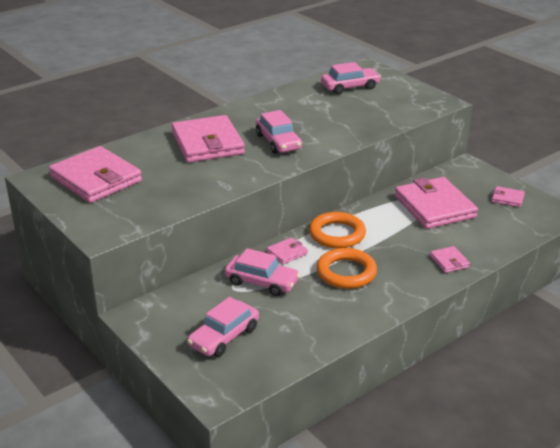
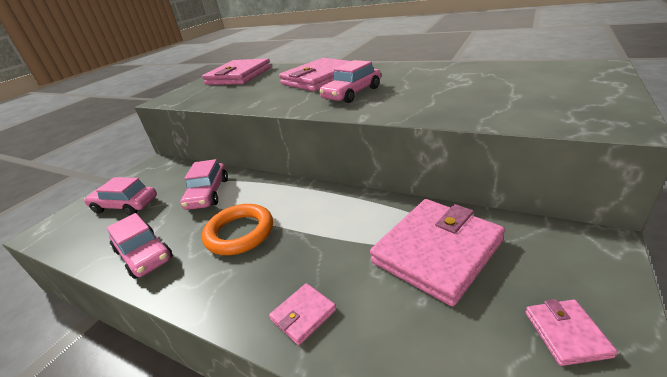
camera: 70 degrees right, 0 degrees up
(287, 253) = (260, 188): pink wallet -> none
(337, 234) = (310, 202): orange ring -> none
(350, 87) = (528, 77): pink car -> pink car (144, 254)

